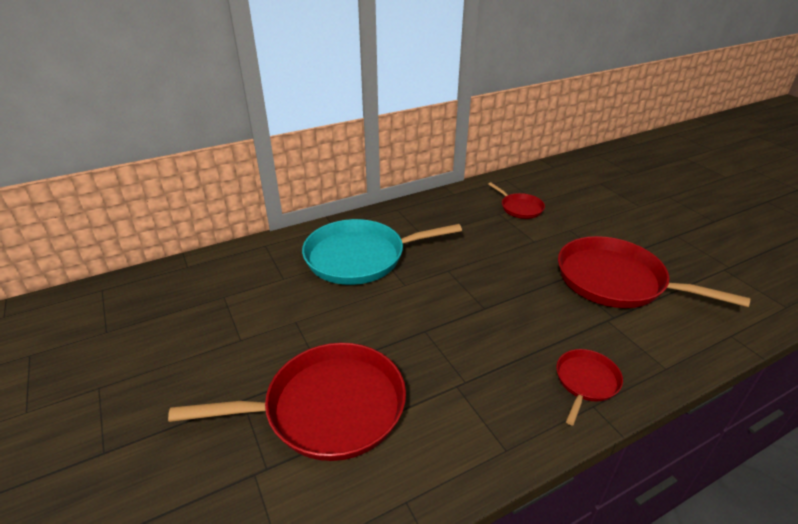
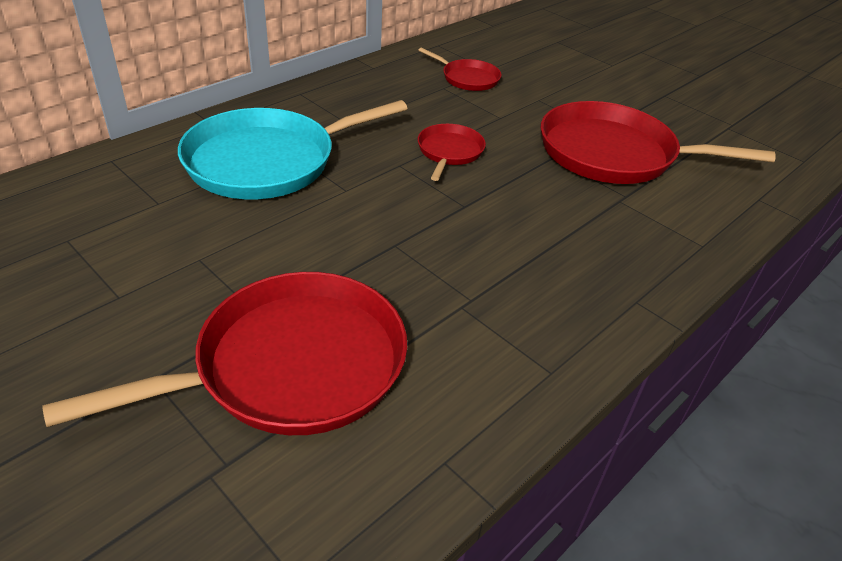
camera: 20 degrees left, 5 degrees up
(586, 382) = (619, 275): red pan -> red pan (449, 152)

